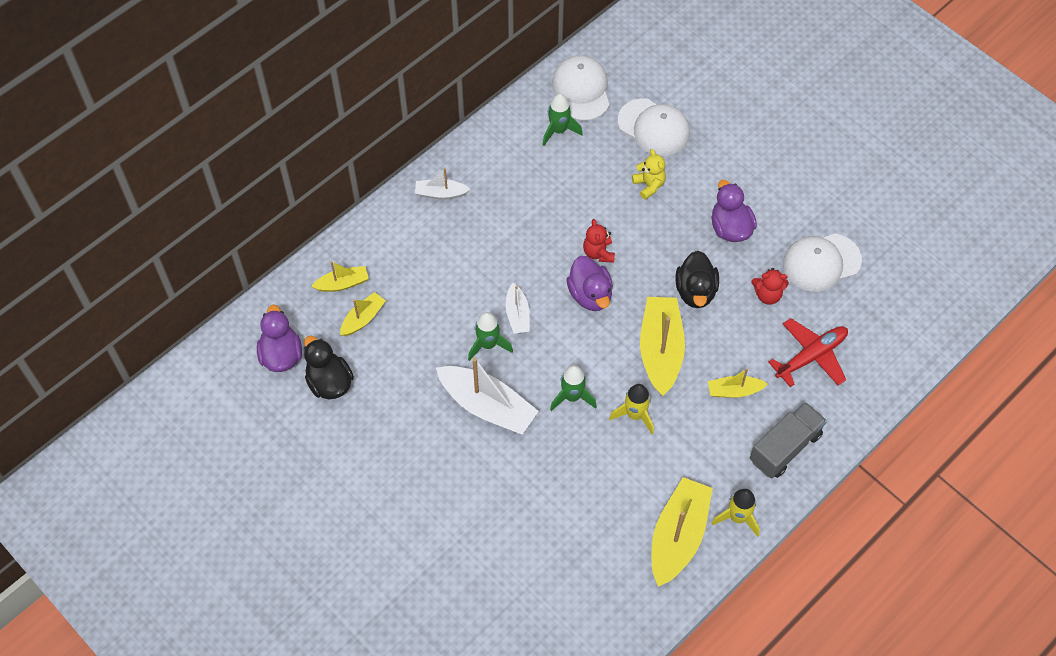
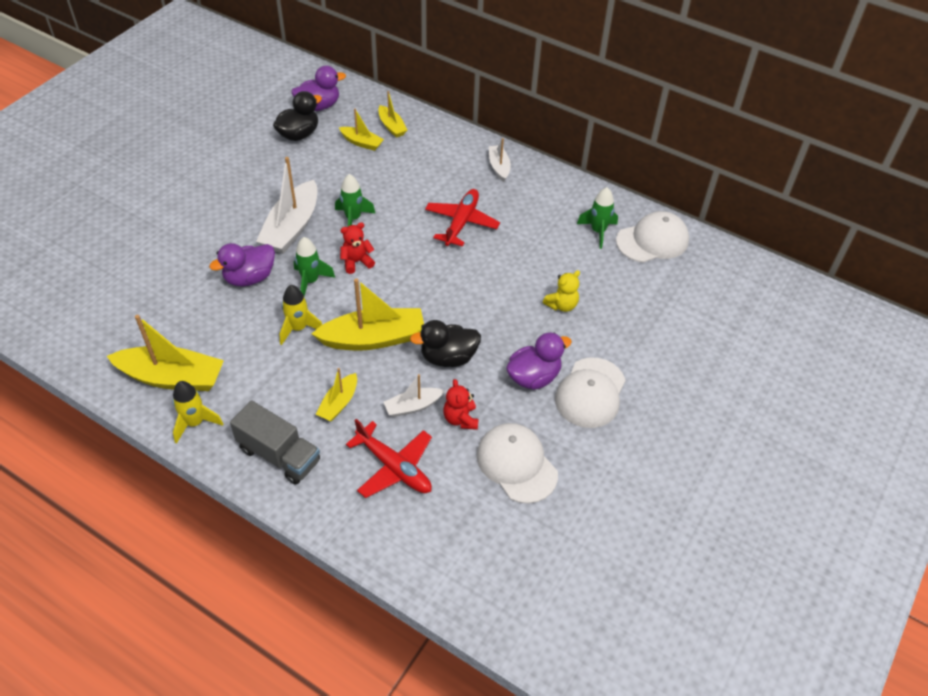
camera: 75 degrees right, 10 degrees down
(517, 314) = (388, 233): white boat -> white boat (413, 406)
(518, 245) = (461, 222): none -> red plane
(590, 295) = (422, 279): purple duck -> purple duck (249, 278)
(598, 253) = (471, 278): red teddy bear -> red teddy bear (356, 262)
(654, 127) = (633, 300): white cap -> white cap (590, 393)
(734, 391) = (339, 403): yellow boat -> yellow boat turned 135 degrees counterclockwise

